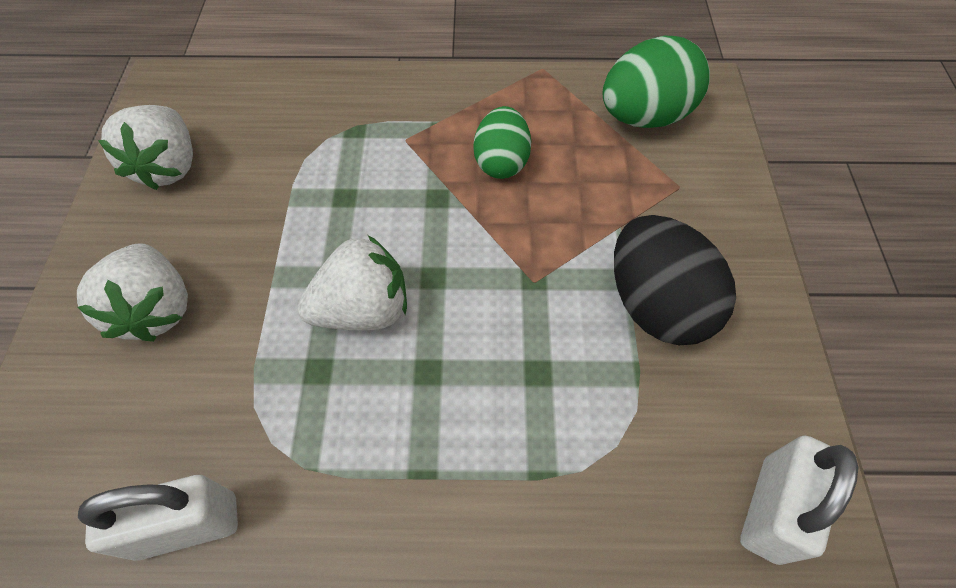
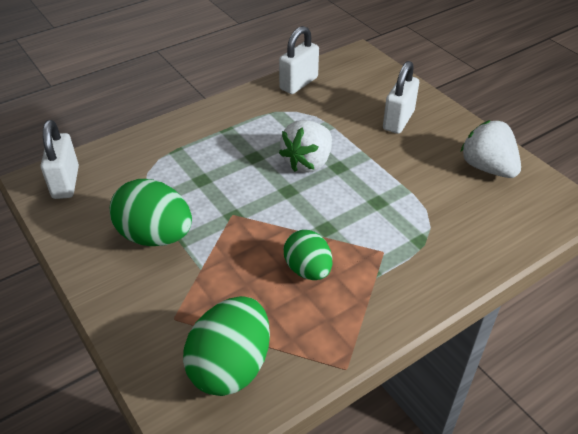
camera: 145 degrees right, 15 degrees down
(156, 309) = (398, 120): white strawberry -> white padlock
(656, 305) = (155, 236): black egg -> green egg

